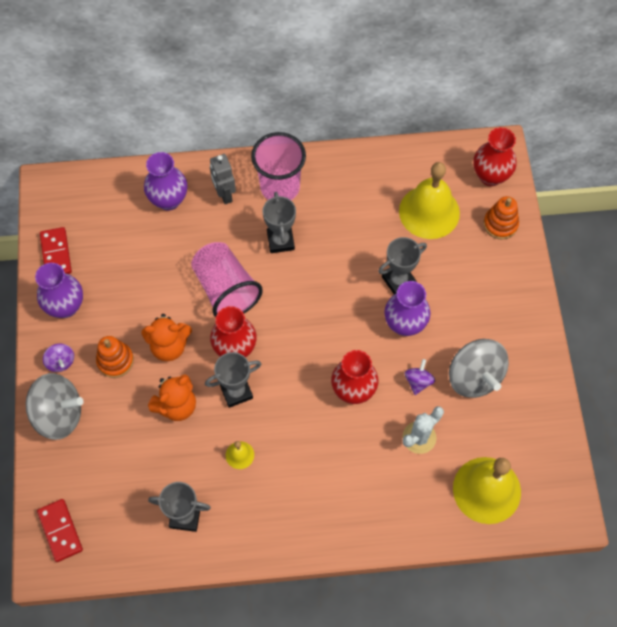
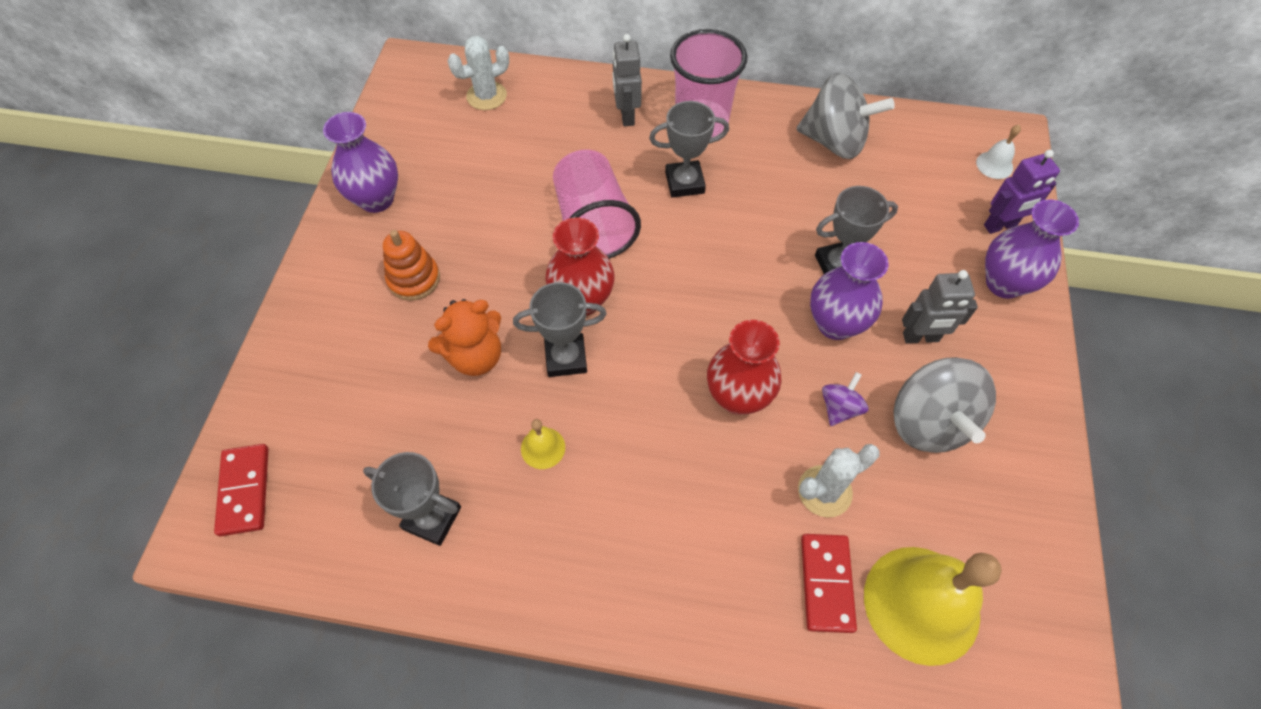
camera: 15 degrees right, 5 degrees down
(56, 253) = (390, 137): red domino -> red domino (827, 583)
(59, 415) = (311, 330): grey spinning top -> grey spinning top (834, 141)
(61, 362) = (342, 264): purple spinning top -> none
(116, 201) = (486, 96): none -> white cactus
(169, 200) = (553, 107): purple vase -> purple vase (1004, 283)
(169, 346) = (493, 277): orange teddy bear -> none
(280, 241) = (684, 182): grey trophy -> grey trophy turned 75 degrees clockwise
(429, 212) = (899, 190): yellow bell -> none
(460, 320) = (920, 337): none -> grey robot
(490, 176) = (994, 165): red vase -> white bell
(500, 224) = (1000, 226): orange stacking toy -> purple robot

